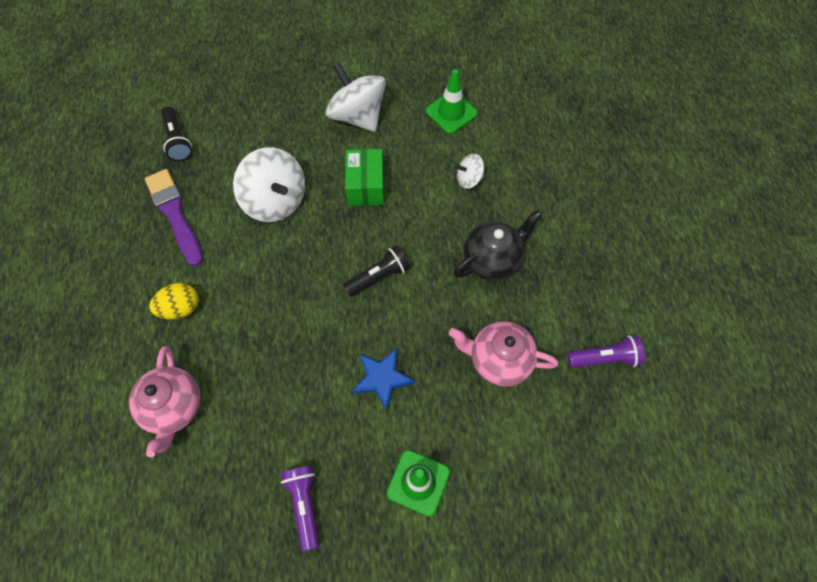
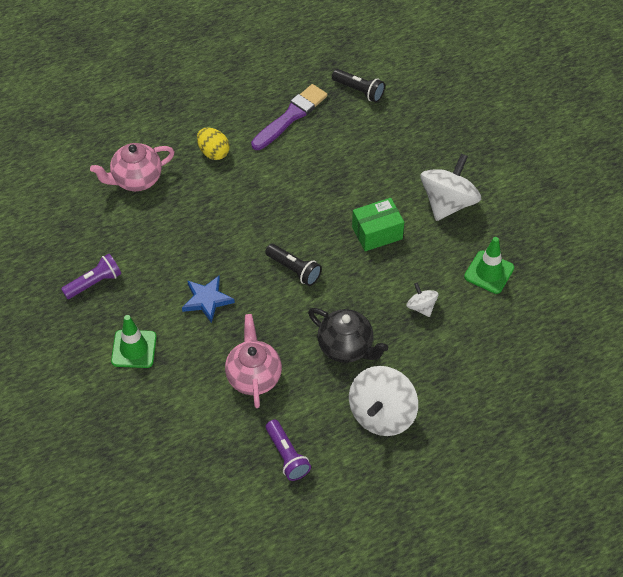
camera: 70 degrees right, 10 degrees down
(178, 141) = (359, 90): black flashlight -> black flashlight turned 105 degrees counterclockwise
(275, 200) = (333, 176): white spinning top -> white spinning top (382, 414)

